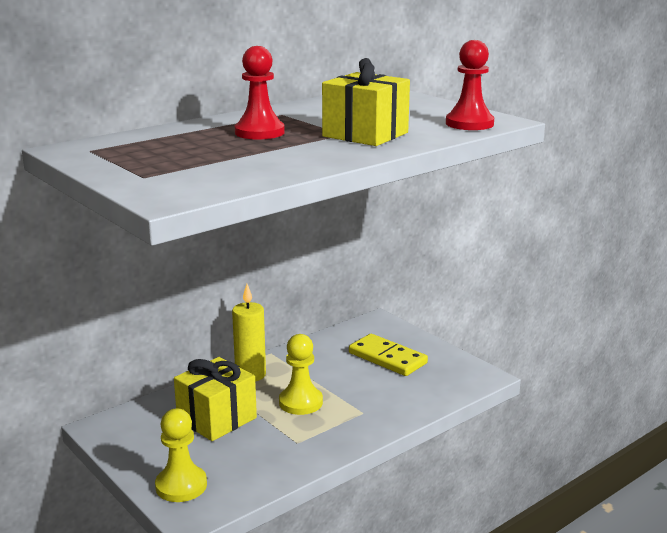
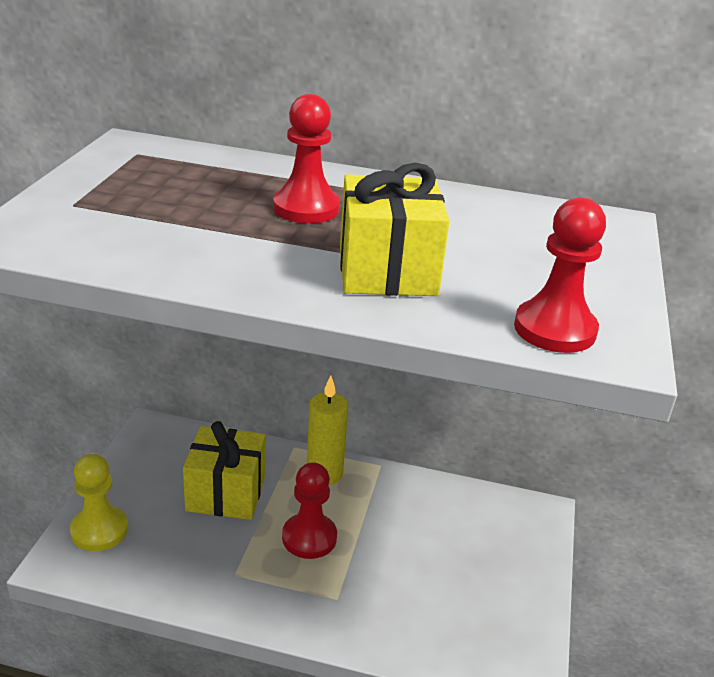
camera: 50 degrees right, 10 degrees up
(300, 402) = (309, 538): yellow pawn -> red pawn
(387, 358) = (469, 562): yellow domino -> none

